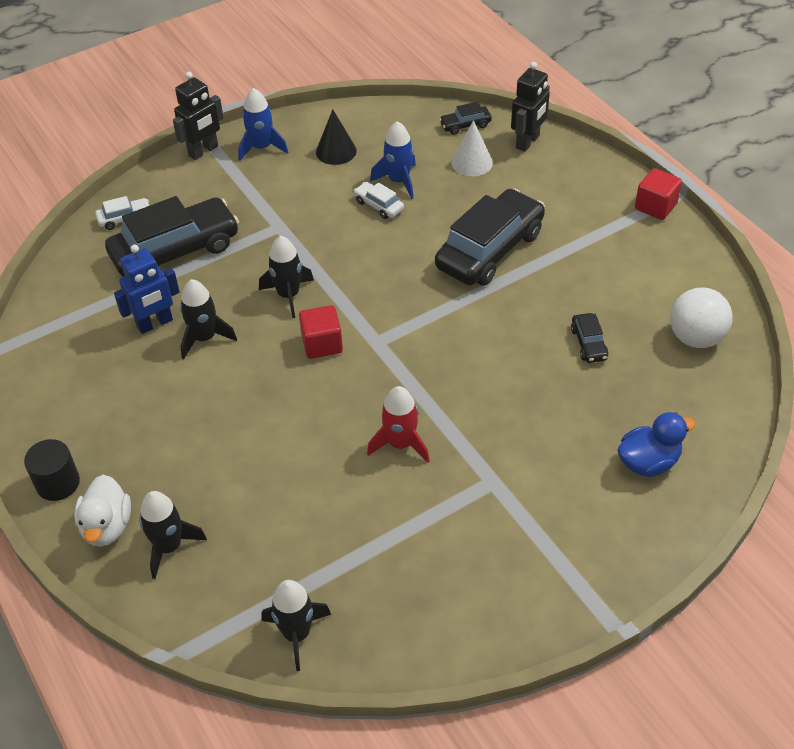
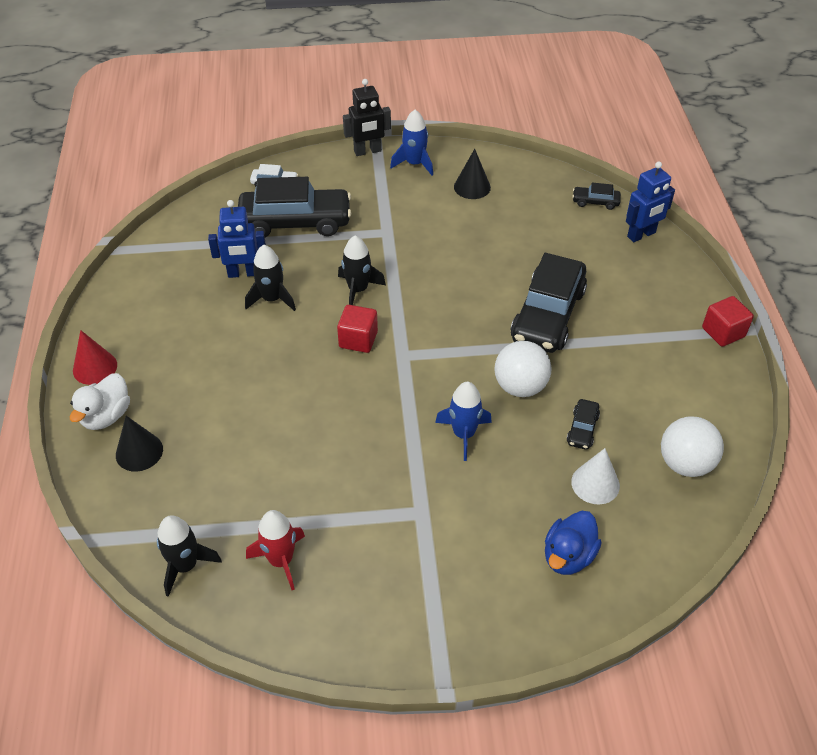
camera: 25 degrees right, 0 degrees up
(58, 483) = (95, 367): black cylinder -> red cone
(169, 547) = (139, 452): black rocket -> black cone
(379, 205) = (478, 243): white car -> none
(399, 181) = (508, 229): blue rocket -> blue rocket (463, 434)
(400, 444) = (367, 447): red rocket -> red rocket (281, 560)
(472, 162) = (580, 235): white cone -> white cone (595, 483)
(490, 250) = (547, 315): black car -> black car turned 135 degrees clockwise
(507, 327) = (520, 386): none -> white ball
(528, 142) = (641, 235): black robot -> blue robot
(648, 462) = (568, 556): blue duck -> blue duck turned 120 degrees clockwise

